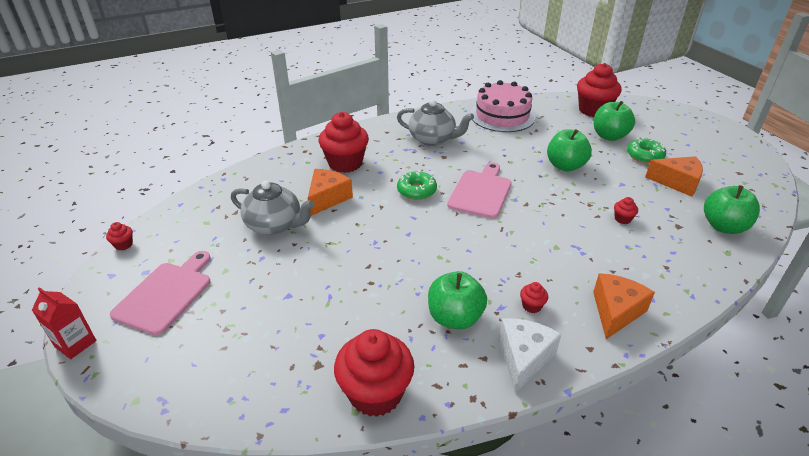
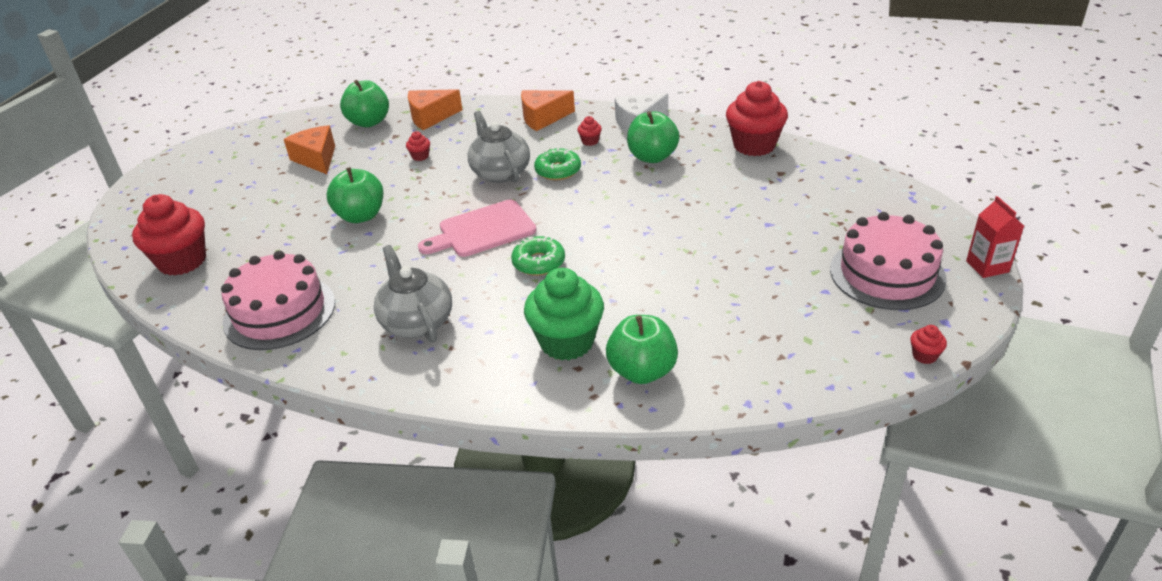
camera: 135 degrees left, 0 degrees up
(166, 294) = (887, 274): pink cutting board -> pink cake
(275, 225) = (729, 296): grey teapot -> grey teapot (500, 172)
(327, 198) = (641, 301): orange cheese -> orange cheese (430, 117)
(345, 163) = (567, 342): red cupcake -> green cupcake
(609, 136) = (252, 223): green apple -> green apple (642, 371)
(644, 156) = (278, 190): green donut -> green donut (558, 171)

